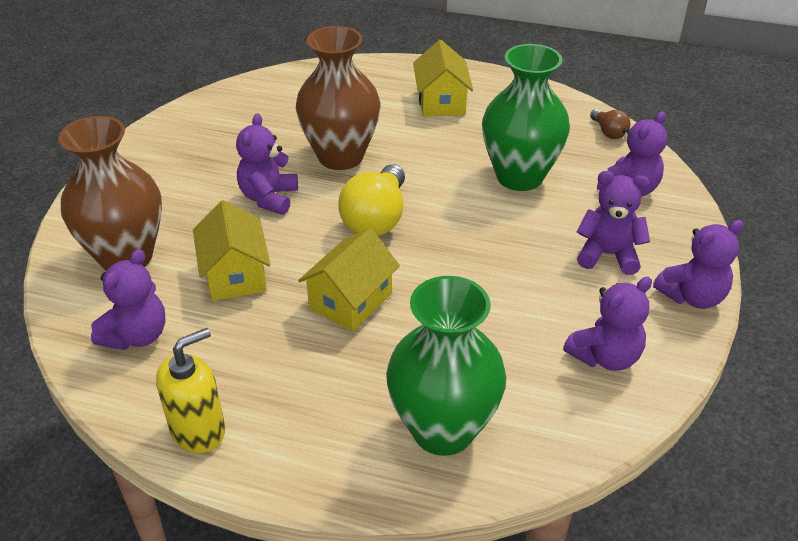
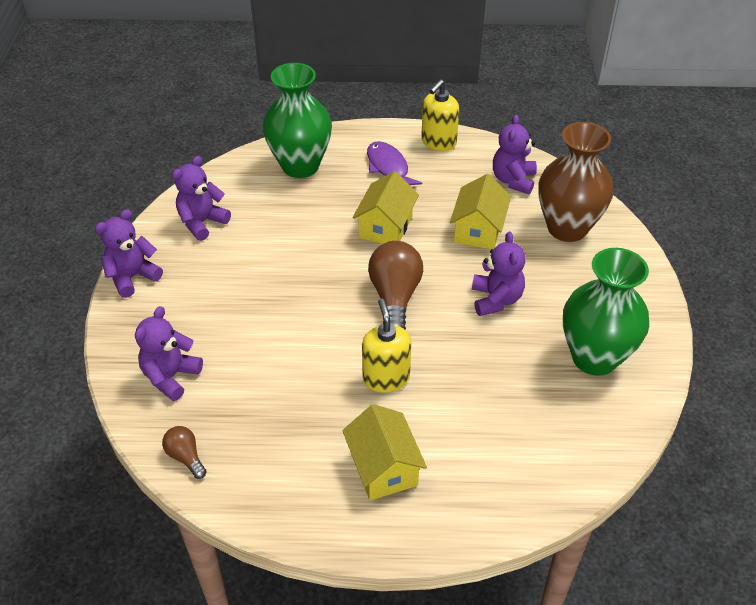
camera: 165 degrees right, 5 degrees up
(235, 275) = (478, 230): yellow house -> yellow house turned 45 degrees clockwise
(303, 396) = (388, 167): none -> purple fish
(340, 156) = (458, 360): brown vase -> none
(376, 218) = (395, 297): yellow light bulb -> brown light bulb
(415, 155) = (386, 378): none -> yellow soap dispenser
(519, 176) = (278, 370): green vase -> green vase (594, 357)
(608, 255) = (195, 301): purple teddy bear -> none

